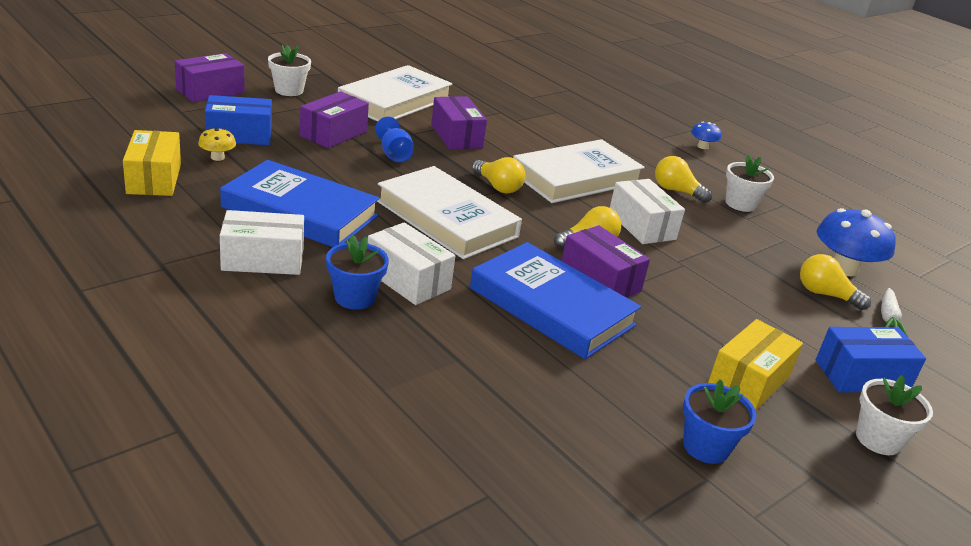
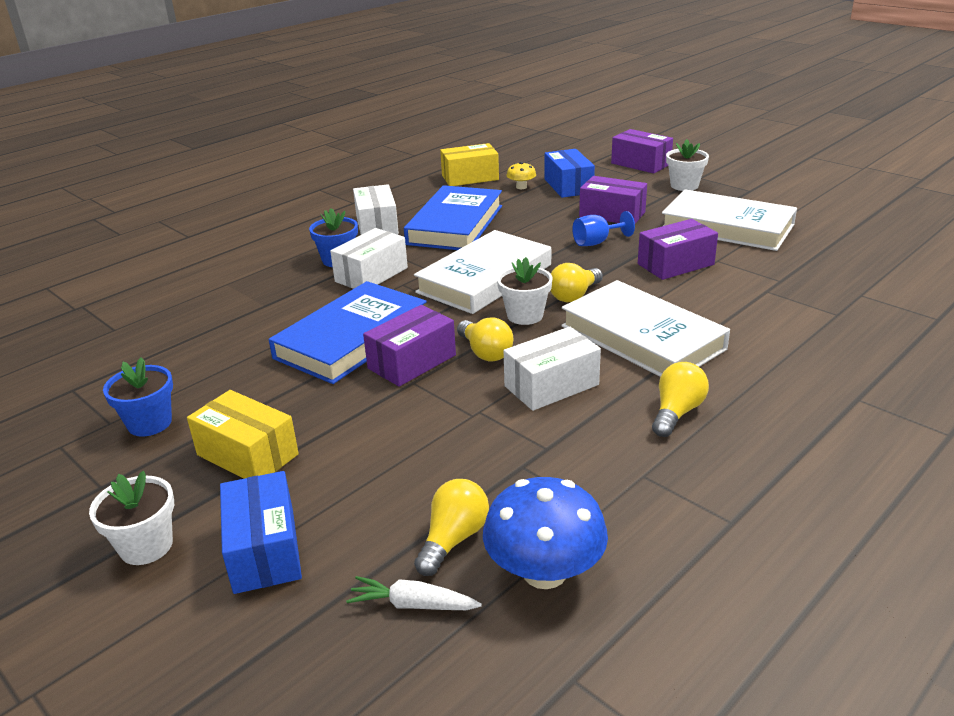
camera: 90 degrees right, 0 degrees up
(702, 146) = (877, 440): blue mushroom -> none
(740, 204) = (688, 472): white flower pot -> white flower pot (525, 315)

